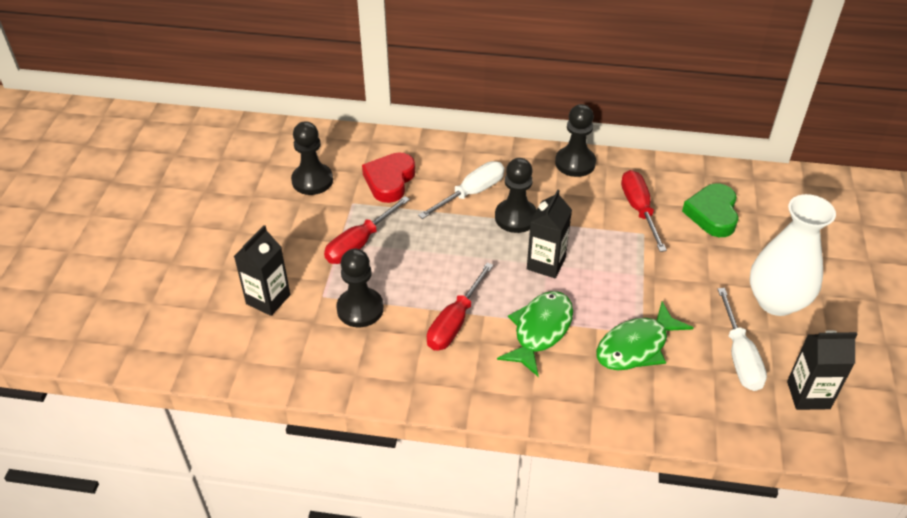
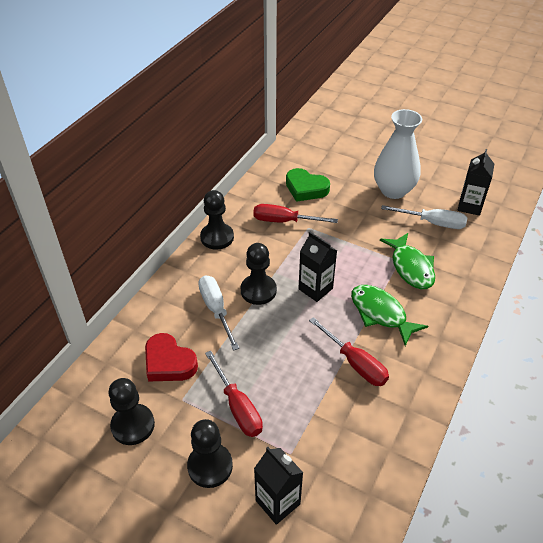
camera: 70 degrees left, 0 degrees up
(360, 309) = (317, 427): black pawn -> black pawn (210, 466)

